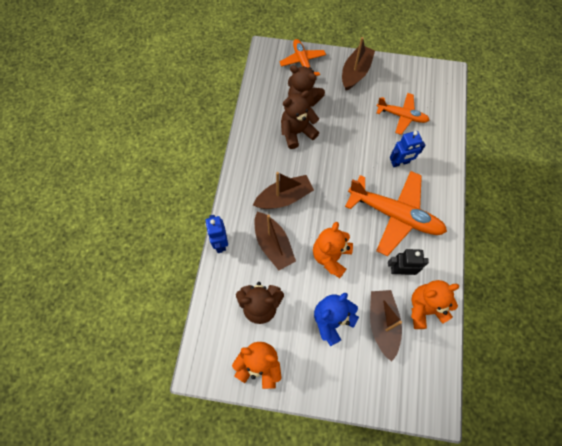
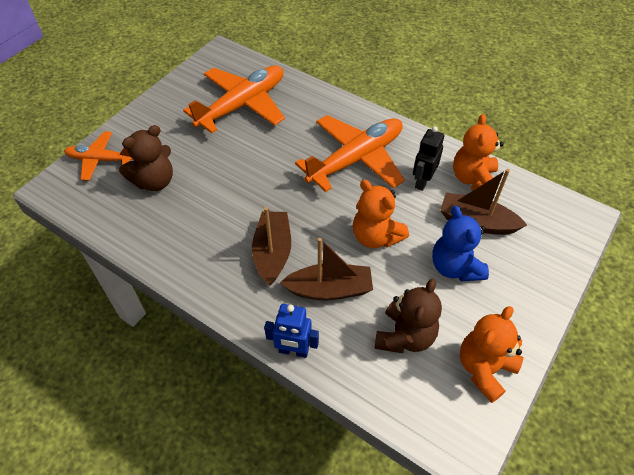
camera: 65 degrees left, 15 degrees down
(297, 132) = (193, 204): brown teddy bear -> none
(355, 72) = (157, 119): brown boat -> none
(400, 162) = (297, 129): blue robot -> none
(402, 116) = (242, 105): orange plane -> orange plane, size x1.74

